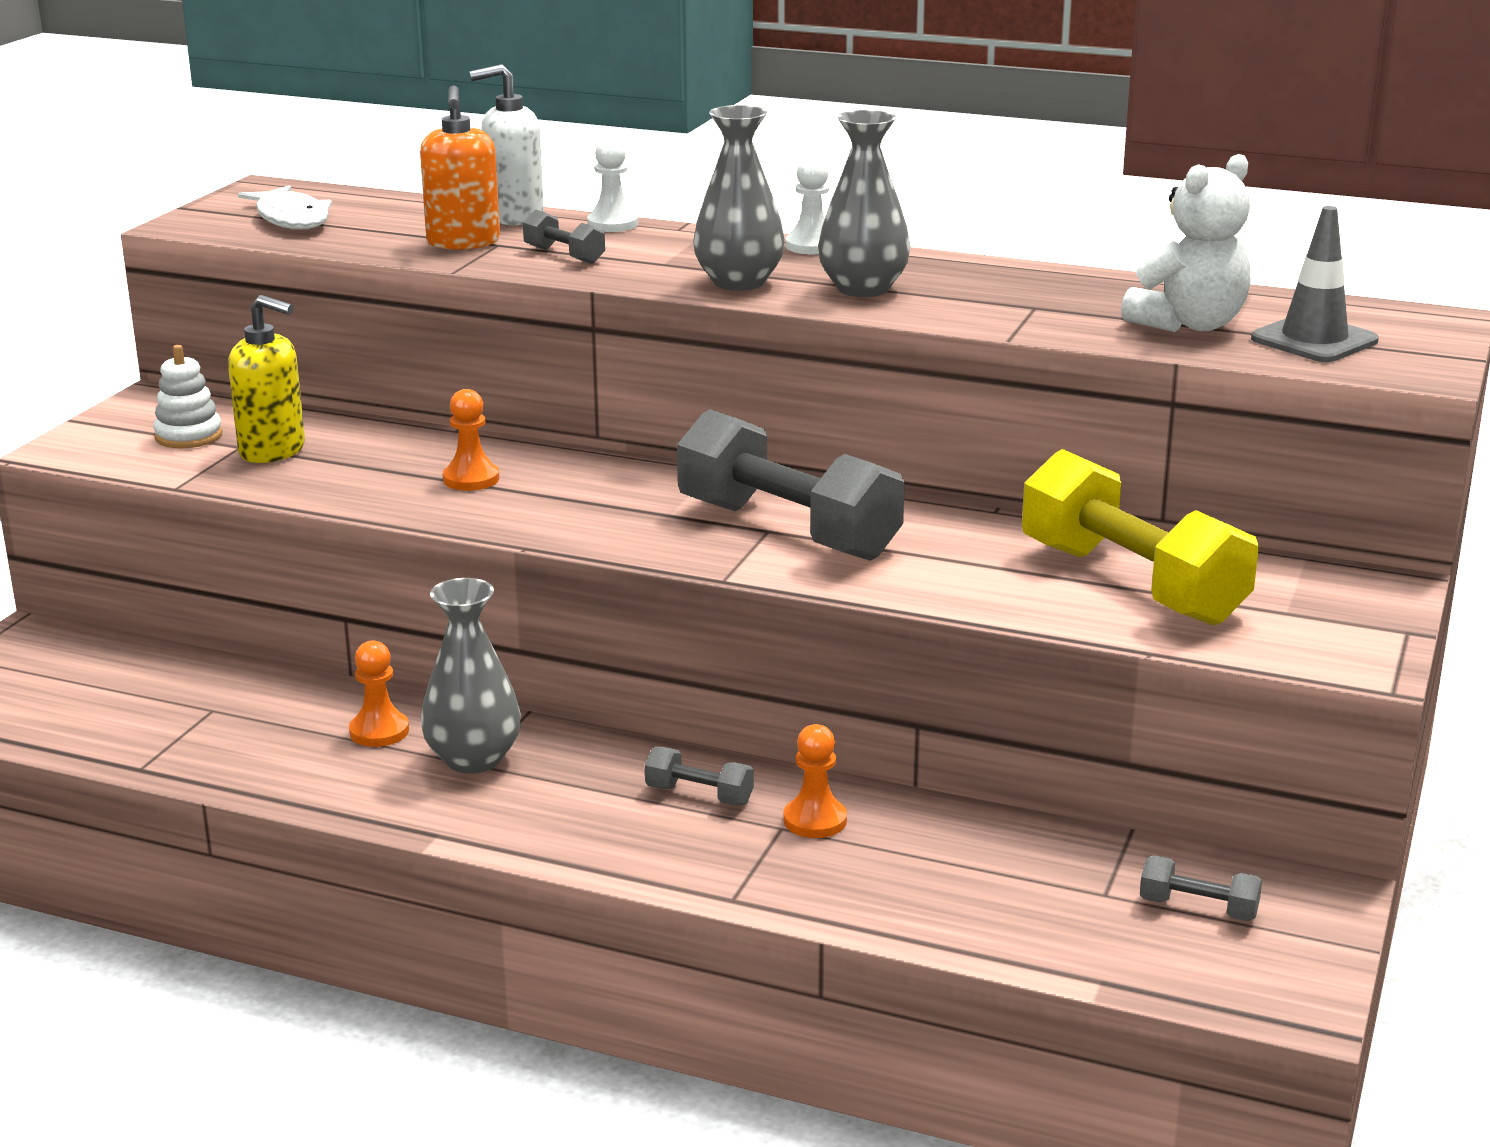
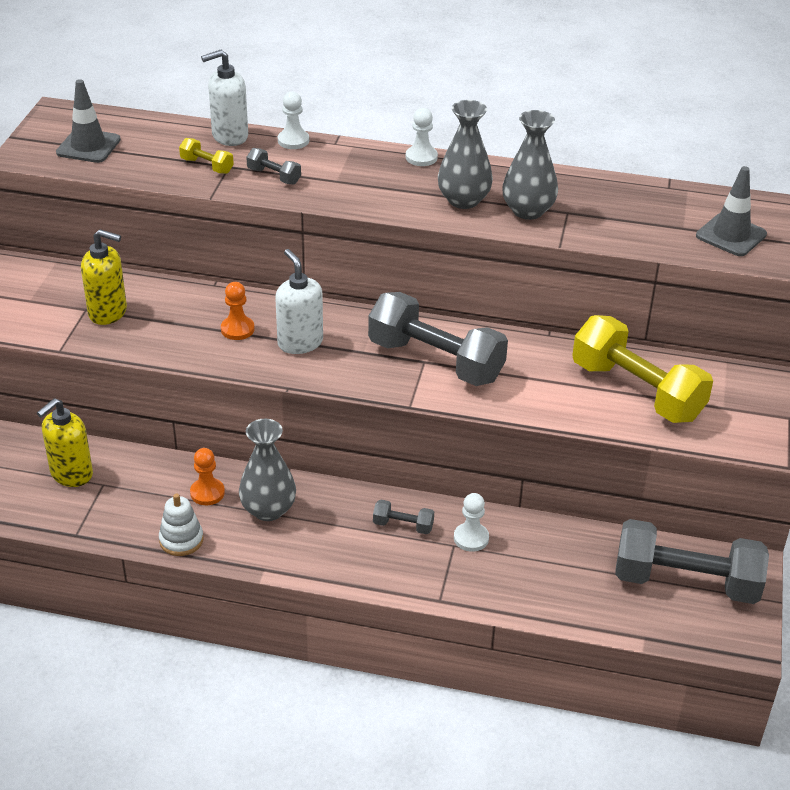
camera: 10 degrees left, 15 degrees up
(166, 694) = (71, 474): none -> yellow soap dispenser
(189, 436) = (50, 302): white stacking toy -> white stacking toy (181, 540)
(291, 219) = (88, 146): white fish -> grey traffic cone
(463, 242) = (207, 166): orange soap dispenser -> yellow dumbbell
(567, 498) = (300, 342): none -> white soap dispenser
(739, 282) = (388, 198): grey vase -> grey vase (528, 211)
(815, 820) = (471, 538): orange pawn -> white pawn
(1189, 325) = (659, 225): white teddy bear -> none
(1198, 908) = (686, 582): grey dumbbell -> grey dumbbell, size x2.35

